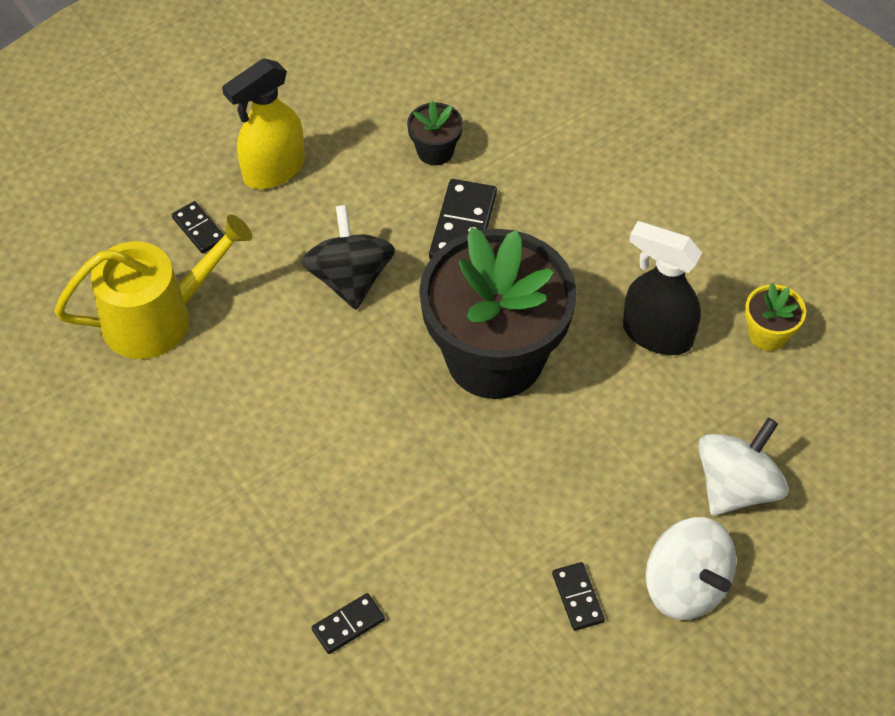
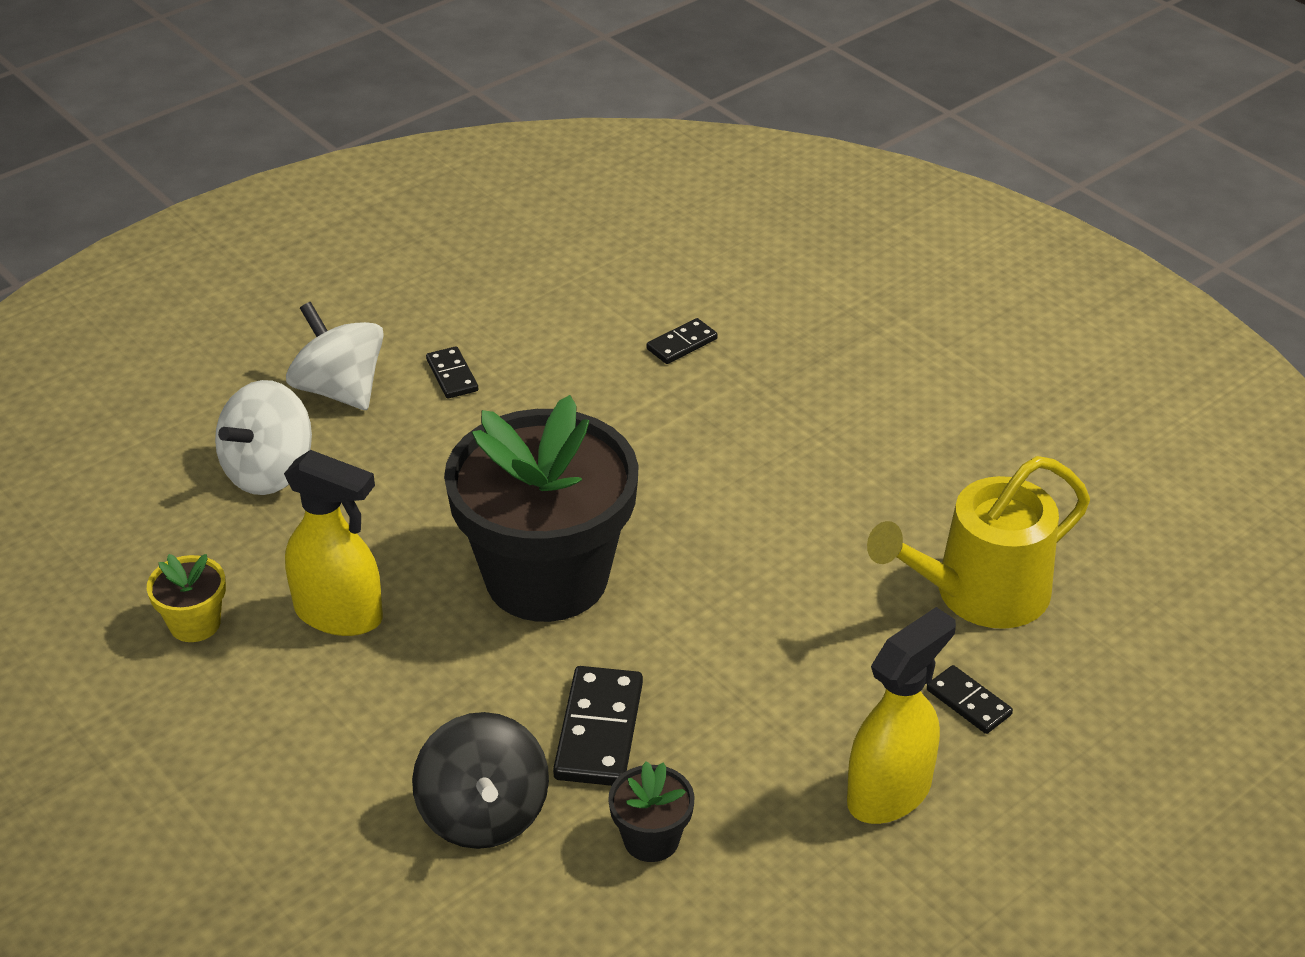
camera: 175 degrees right, 15 degrees down
(350, 278) = (745, 654): black spinning top -> black spinning top (483, 814)
(656, 334) = (339, 614): black spray bottle -> yellow spray bottle

